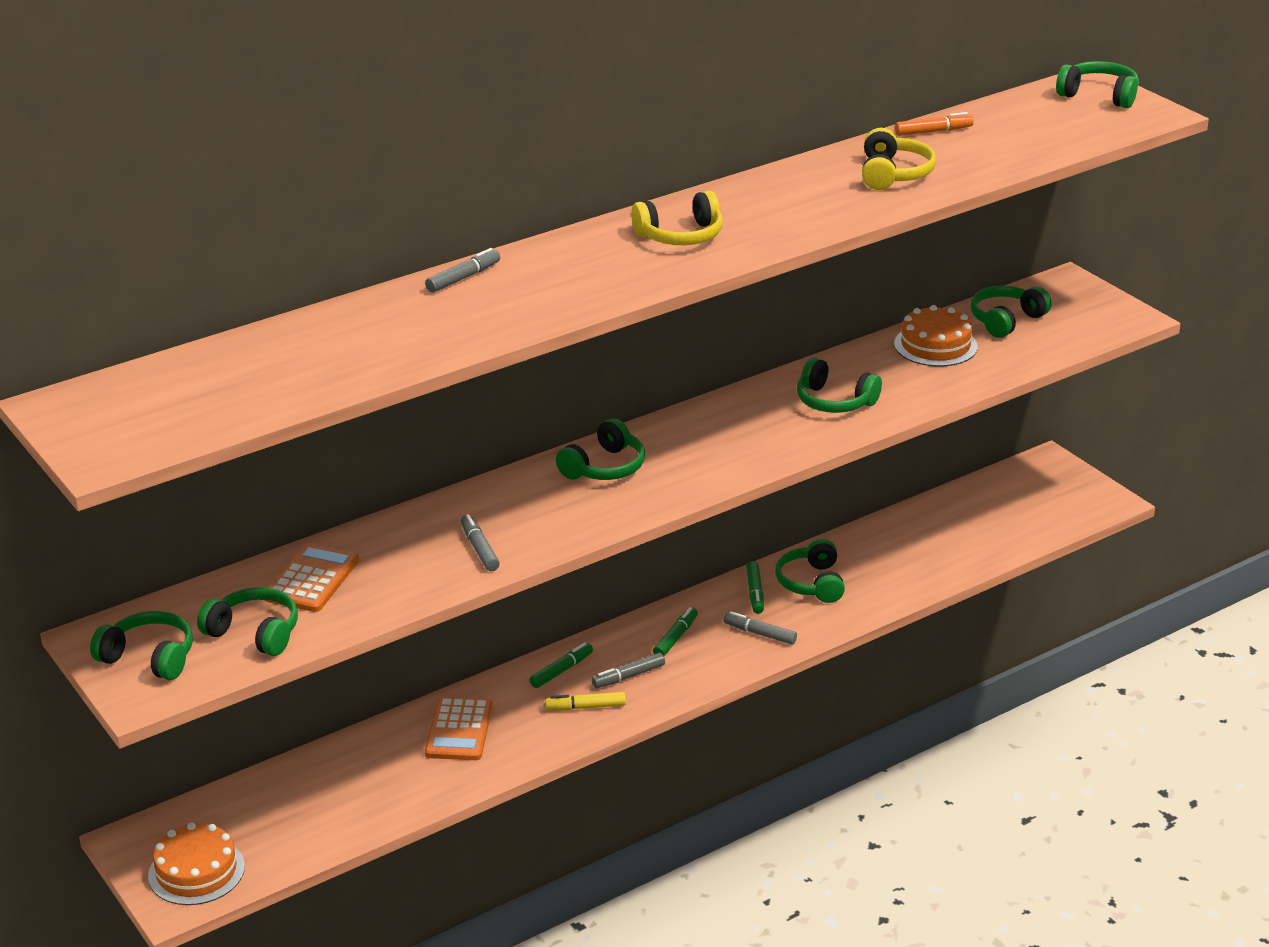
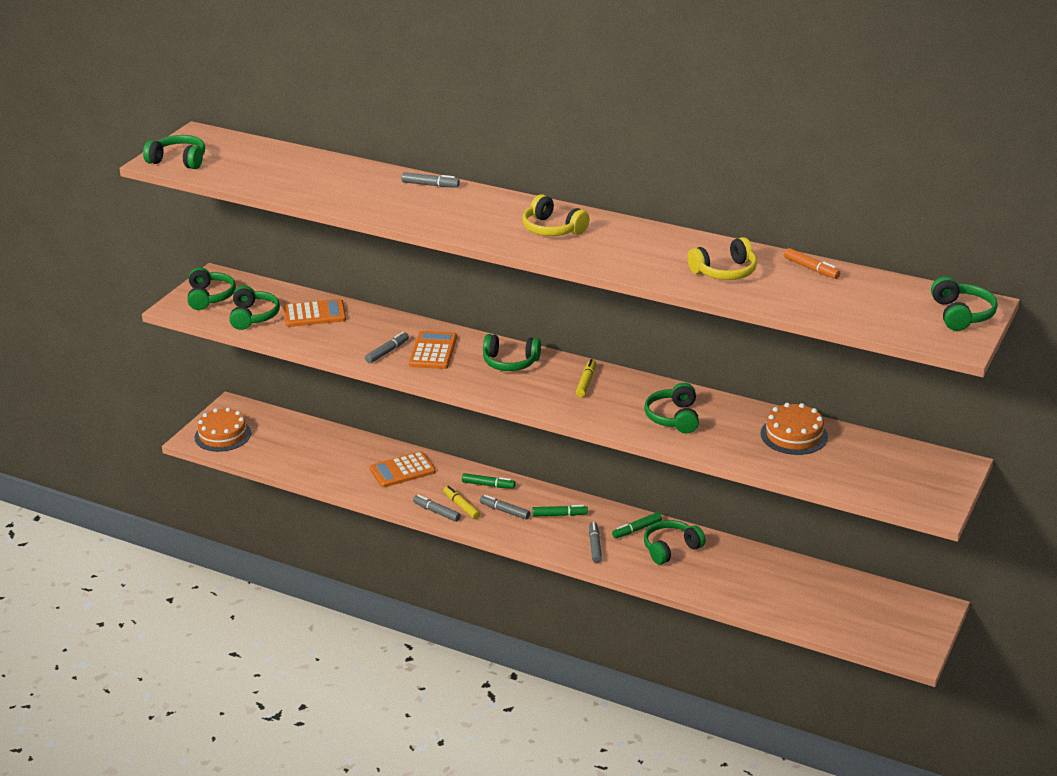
camera: 60 degrees right, 0 degrees up
(516, 514) = (433, 351): none -> orange calculator
(578, 731) = (436, 512): none -> grey marker
(704, 431) = (586, 382): none -> yellow marker
(1006, 320) = (864, 454): green headphones -> green headphones (178, 160)

